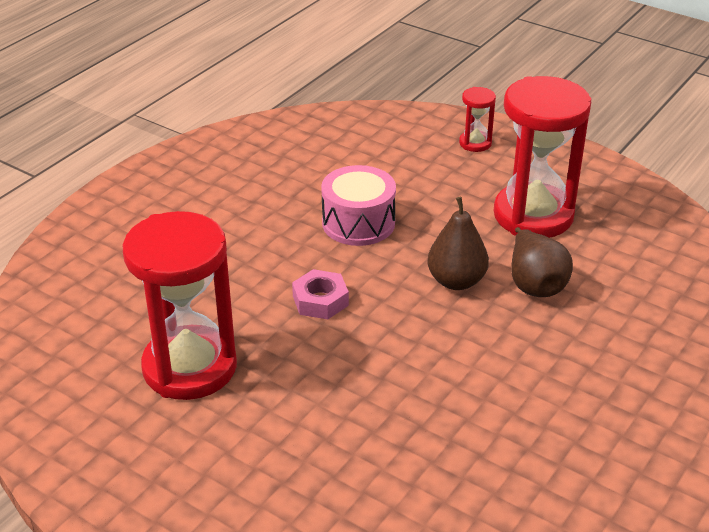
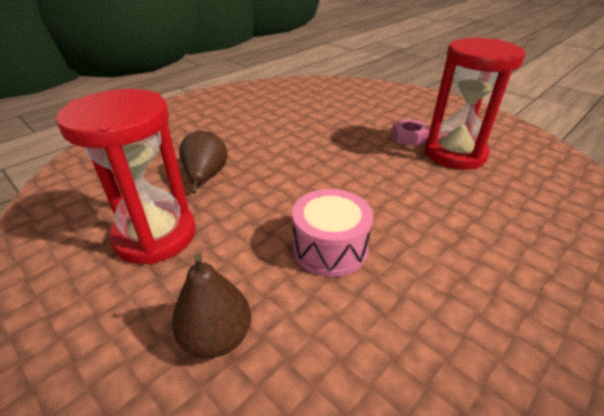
camera: 170 degrees left, 0 degrees up
(320, 300) = (370, 183): pink nut -> pink nut (409, 137)
(456, 281) = (262, 185): brown pear -> brown pear (217, 337)
(475, 143) = (129, 368): red hourglass -> none

